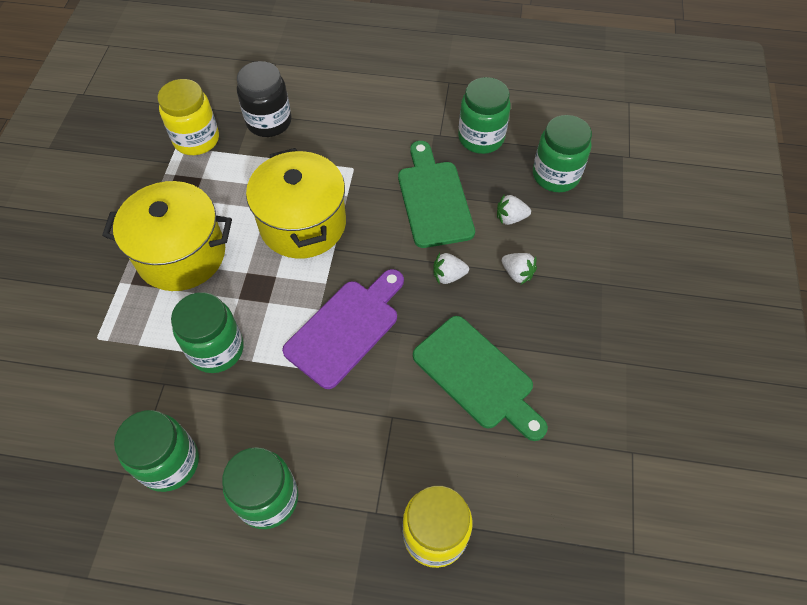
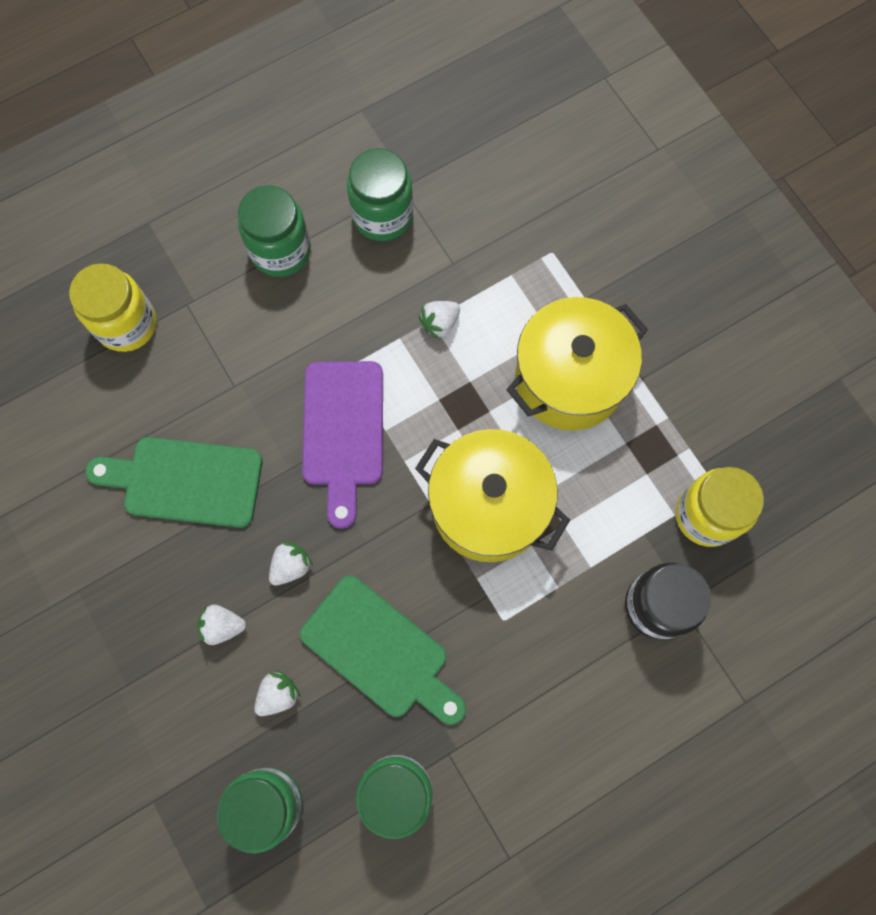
camera: 140 degrees right, 15 degrees up
(216, 349) = (440, 323): green jar -> white strawberry

